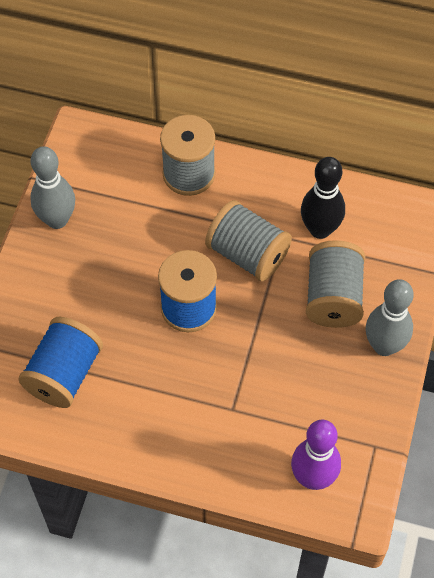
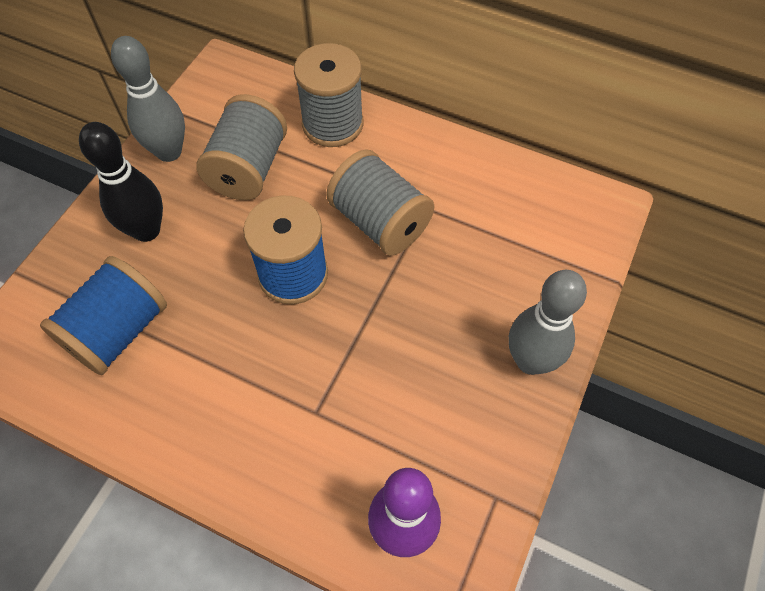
camera: 10 degrees right, 0 degrees up
(320, 229) = (473, 206): black bowling pin -> black bowling pin (146, 230)
(333, 297) = (475, 289): grey spool -> grey spool (248, 168)

